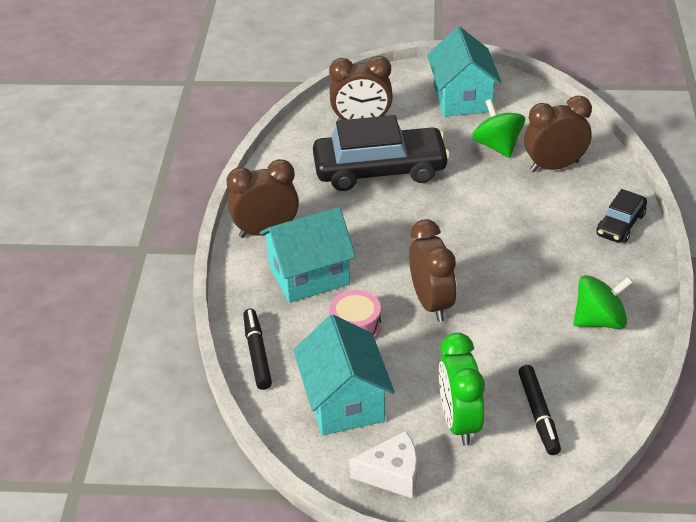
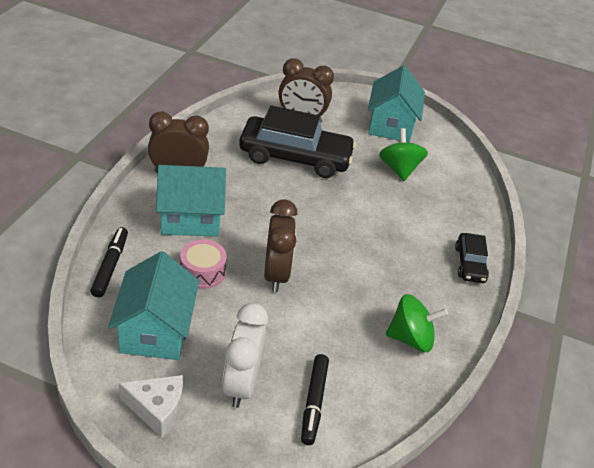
camera: 10 degrees right, 0 degrees up
(459, 422) = (241, 384): green clock -> white clock
(554, 166) = (437, 200): brown clock -> none
(620, 224) = (470, 264): black car -> black car turned 45 degrees counterclockwise

